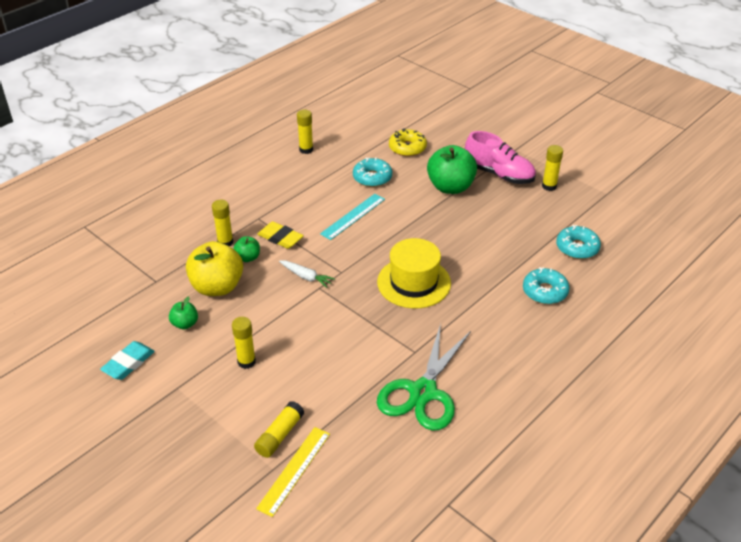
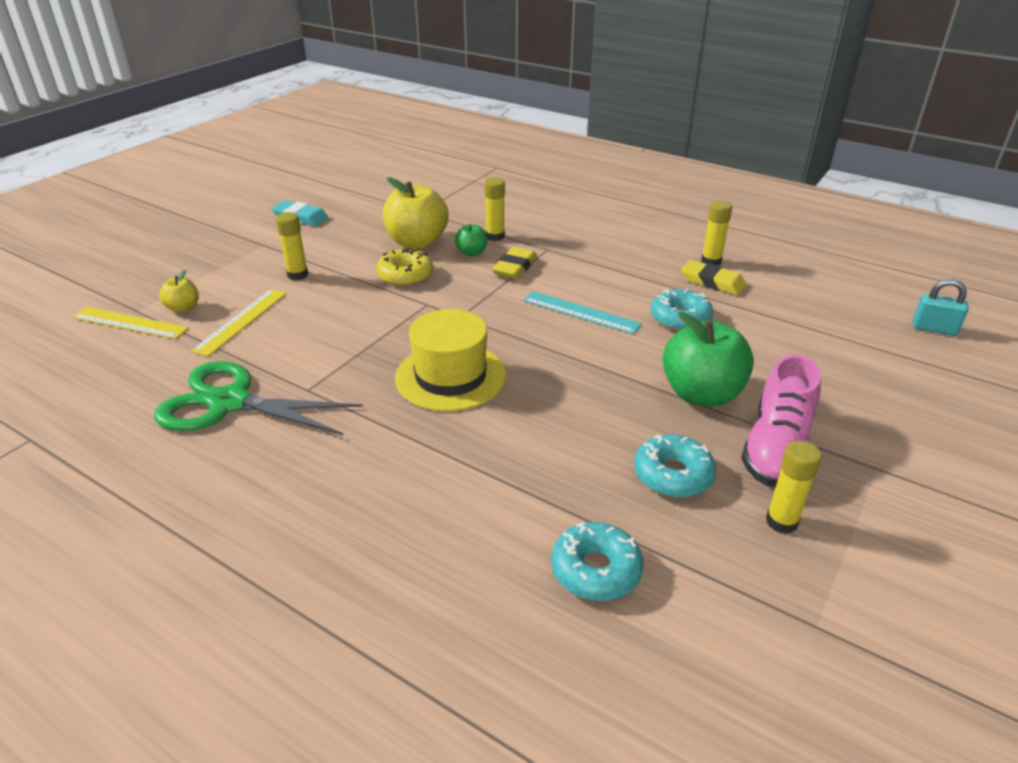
camera: 80 degrees right, 5 degrees down
(185, 324) = (357, 235): green apple -> none
(279, 435) = (183, 308): yellow glue stick -> yellow apple
(306, 277) = (445, 293): white carrot -> none
(313, 394) = (241, 321): none -> yellow ruler
(332, 155) = (712, 282): none -> yellow eraser
(407, 95) = (934, 329): none -> turquoise padlock
(407, 148) = (781, 342): yellow donut -> yellow donut (405, 275)
(545, 291) = (454, 523): turquoise donut -> turquoise donut (673, 475)

